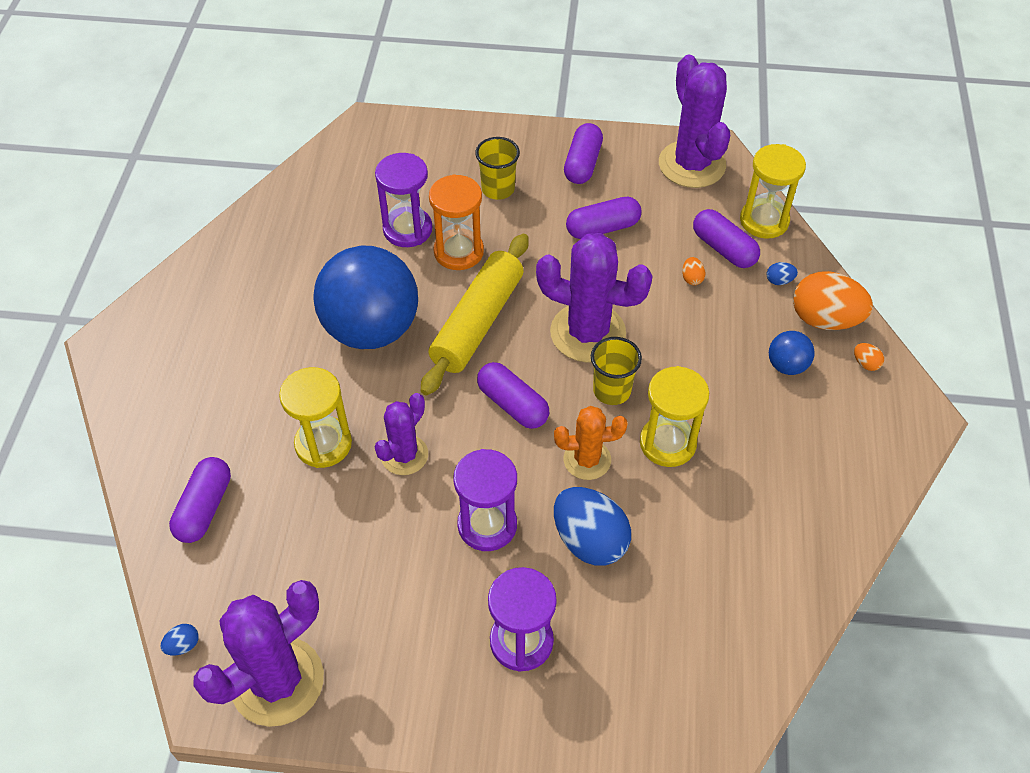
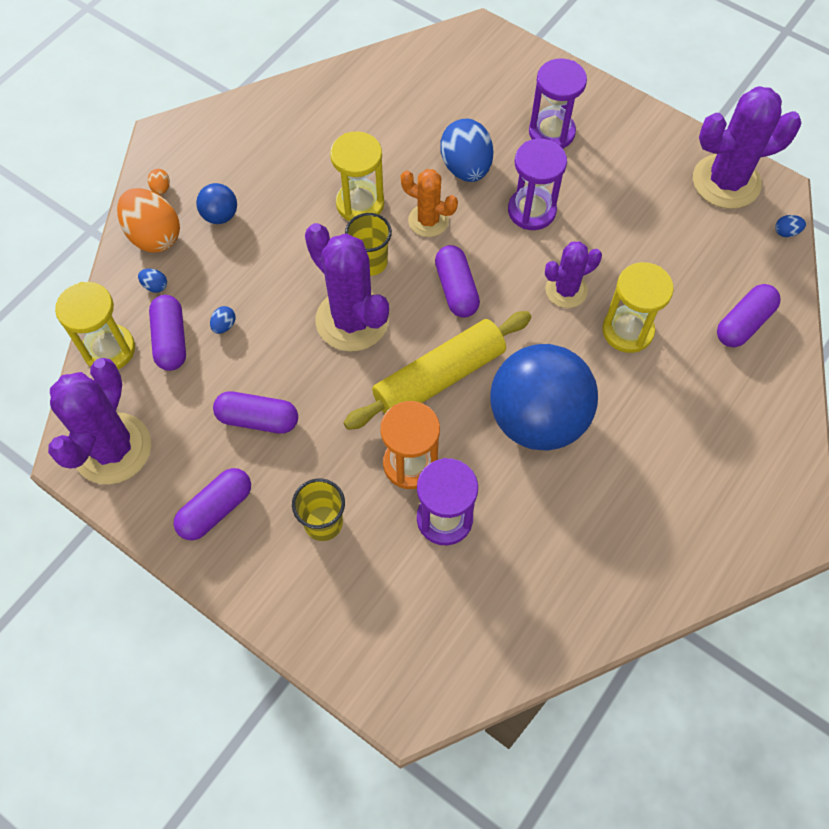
camera: 150 degrees left, 10 degrees up
(692, 278) = (224, 326): orange egg -> blue egg

